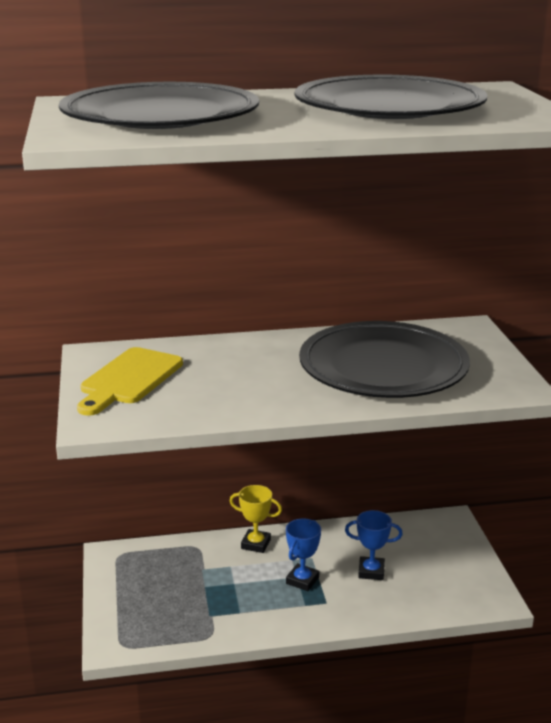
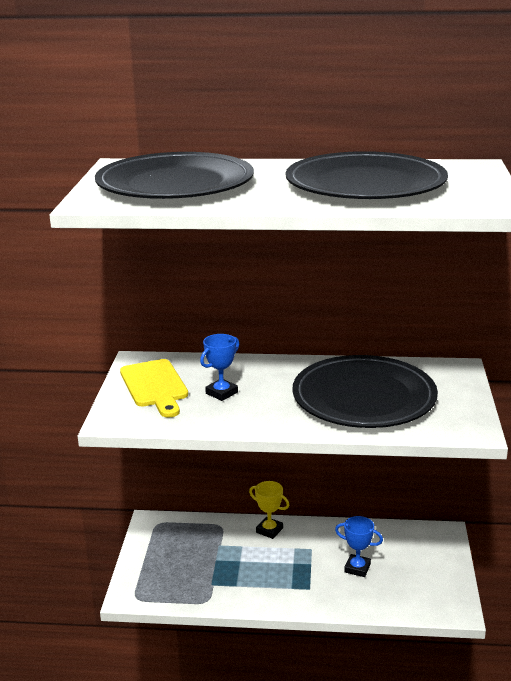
camera: 15 degrees right, 0 degrees up
(128, 379) = (155, 386): yellow cutting board -> yellow cutting board turned 60 degrees counterclockwise
(302, 580) = (297, 567): blue trophy -> blue trophy (221, 393)

